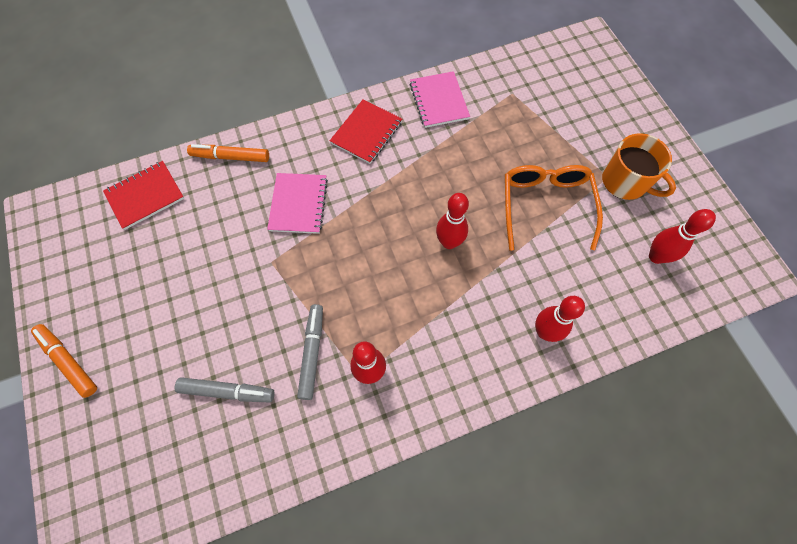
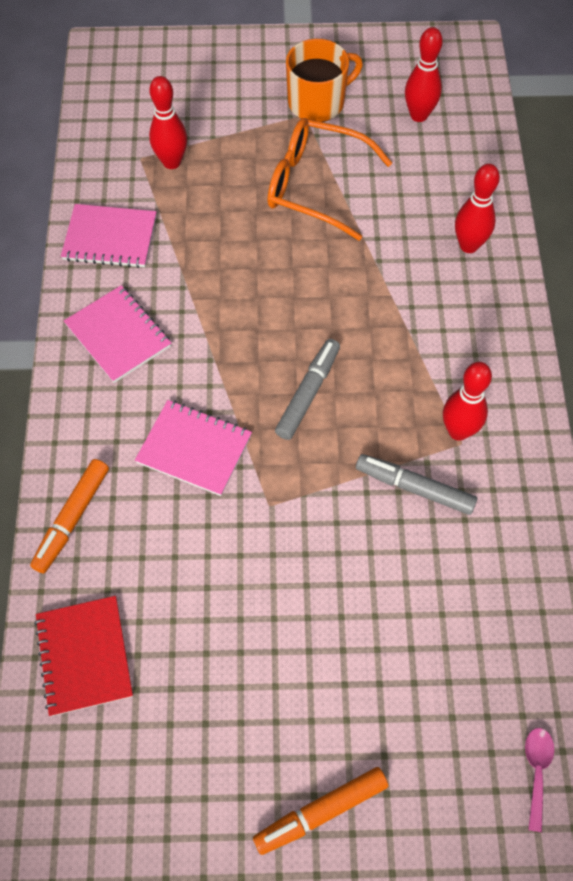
camera: 70 degrees left, 5 degrees down
(114, 501) = (536, 771): none -> pink spoon
(227, 391) = (433, 600): grey marker -> grey marker (308, 393)
(366, 133) = (118, 335): red notebook -> pink notebook
(449, 242) = (323, 297): red bowling pin -> red bowling pin (172, 162)

